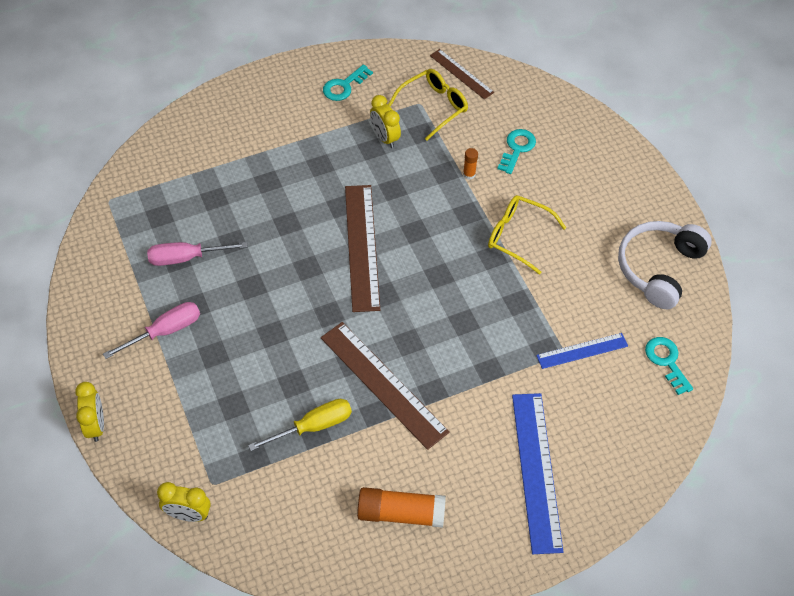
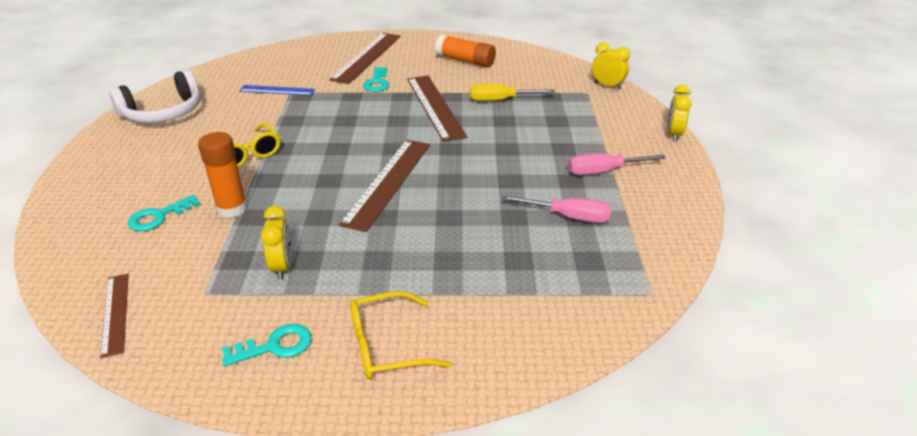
camera: 155 degrees left, 20 degrees down
(433, 106) = (193, 284): yellow glasses -> yellow glasses (387, 346)
(469, 174) = (232, 208): orange glue stick -> orange glue stick, size x2.06
(536, 471) = (367, 57): blue ruler -> brown ruler
(666, 361) = (229, 75): turquoise key -> turquoise key (377, 82)

